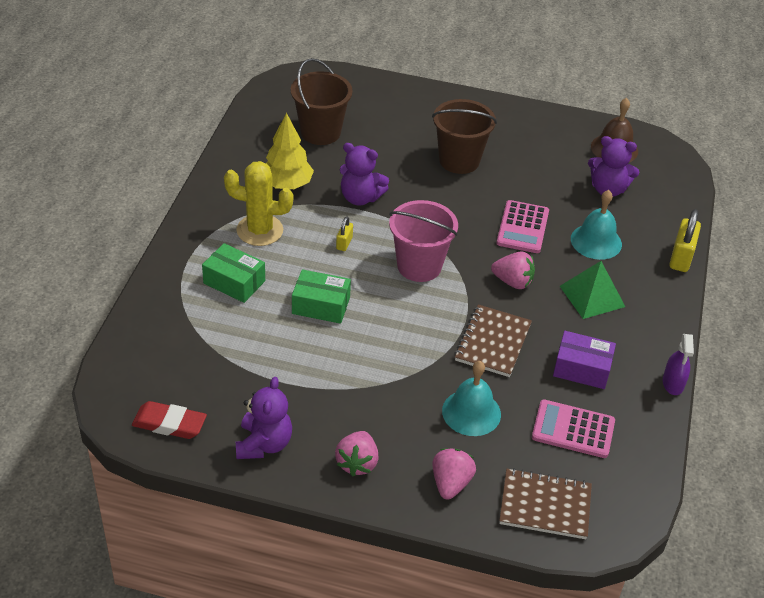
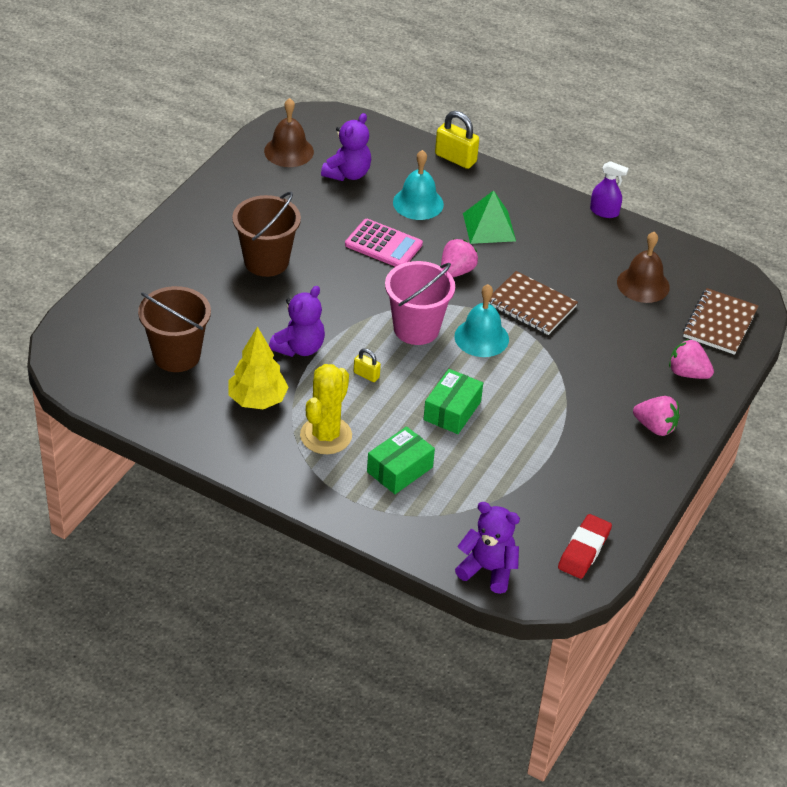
camera: 75 degrees left, 0 degrees up
(264, 444) = (622, 486): purple teddy bear -> purple teddy bear (488, 570)
(471, 412) = (611, 340): turquoise bell -> turquoise bell (481, 337)
(573, 430) = (643, 284): pink calculator -> brown bell
(582, 369) = (576, 259): purple box -> none

